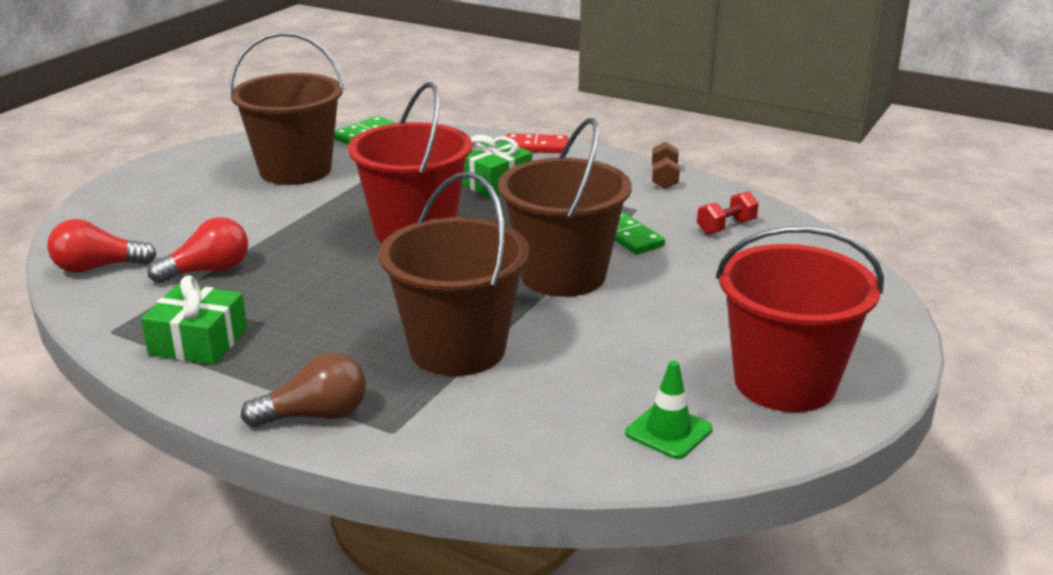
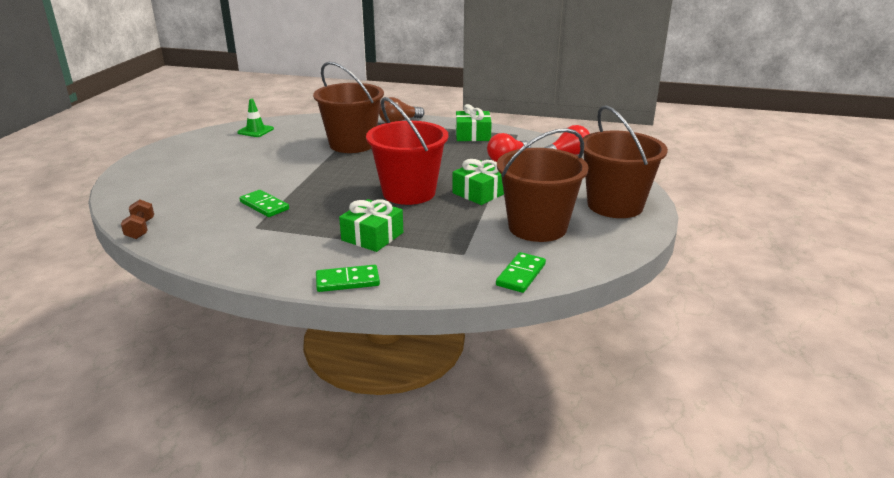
camera: 165 degrees right, 0 degrees up
(315, 219) = (480, 193): none -> green gift
(536, 147) = (347, 281): red domino -> green domino
(563, 275) = (306, 179): brown bucket -> brown bucket (615, 205)
(664, 178) = (226, 259): brown dumbbell -> brown dumbbell (140, 229)
(726, 227) = (190, 220): red dumbbell -> none
(784, 382) = (197, 148): red bucket -> none

